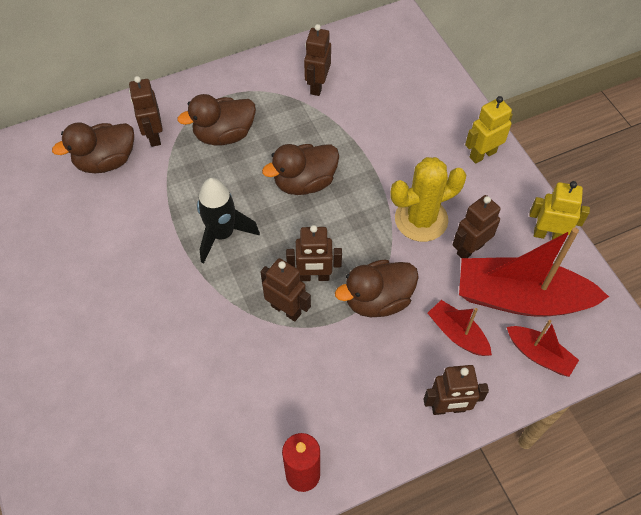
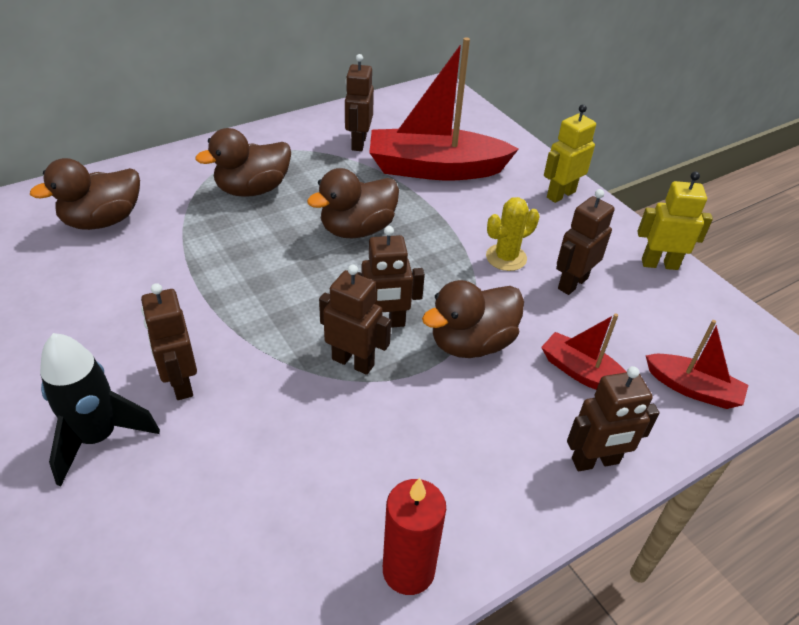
camera: 10 degrees left, 15 degrees down
(153, 136) = (164, 194): brown robot -> brown robot (181, 383)
(222, 234) = (259, 286): black rocket -> black rocket (98, 437)
(421, 219) = (506, 257): yellow cactus -> yellow cactus, size x0.63
(520, 298) = (649, 329): red boat -> red boat (435, 169)

